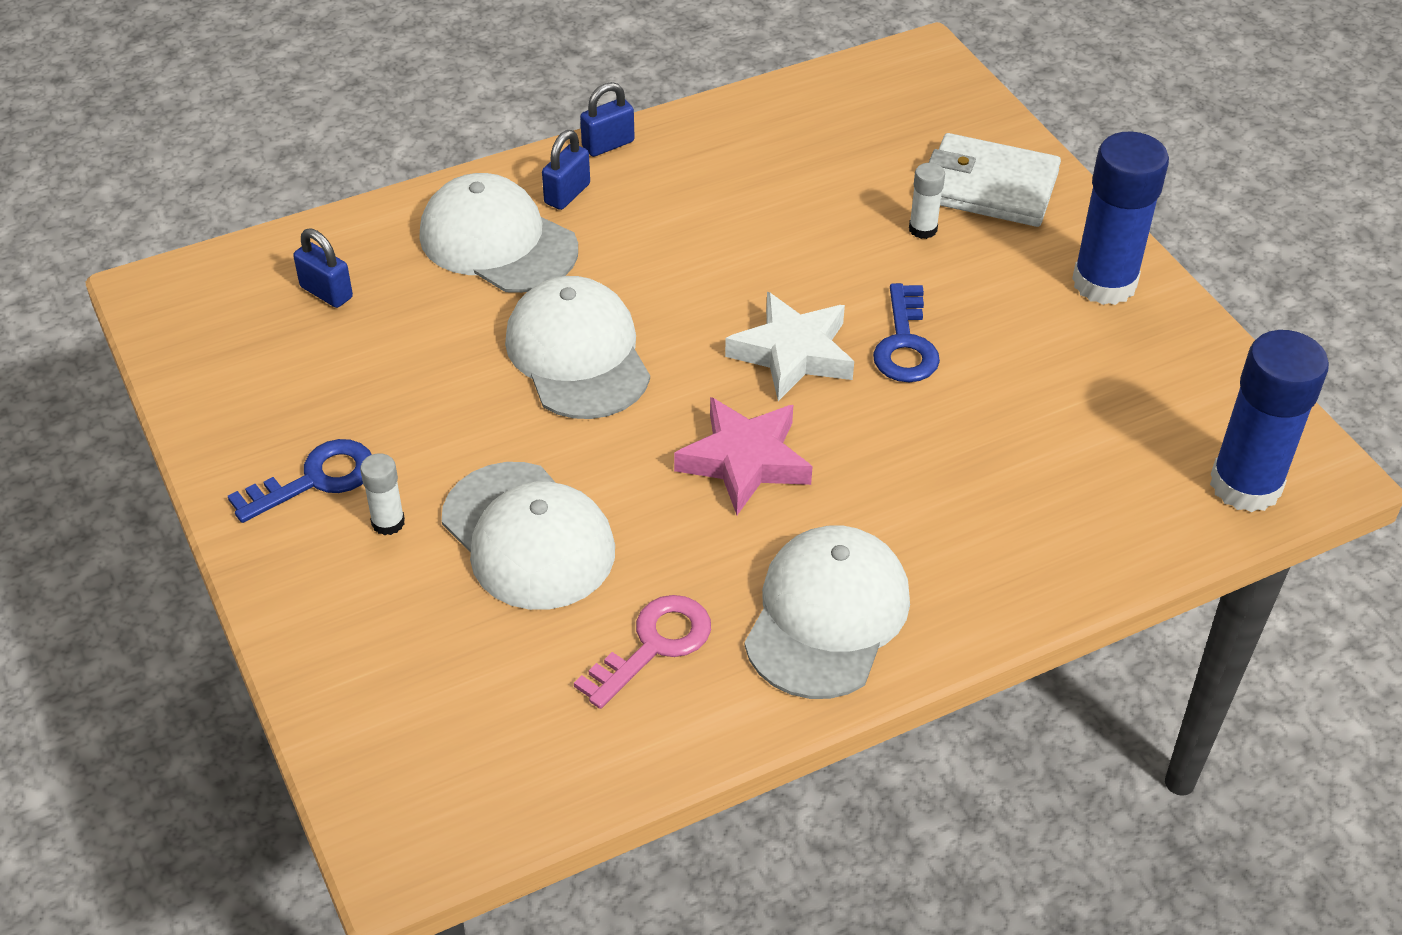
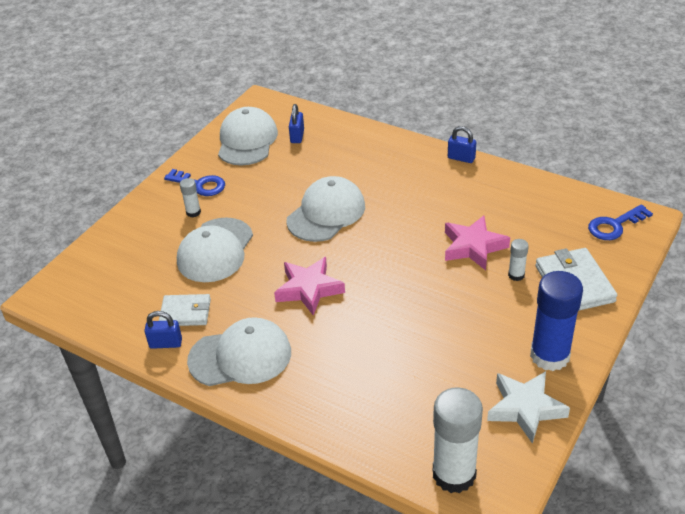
camera: 60 degrees right, 5 degrees down
(498, 242) = (369, 160): white cap -> white cap (247, 141)
(567, 194) = (417, 163): blue padlock -> blue padlock (166, 343)
(654, 645) = (185, 312): pink key -> white wallet
(792, 353) = (388, 272): white star -> white star (525, 408)
(823, 238) = (473, 247): none -> pink star
(905, 344) = (430, 305): blue key -> blue key (614, 225)
(1245, 485) = (454, 474): blue glue stick -> white glue stick

